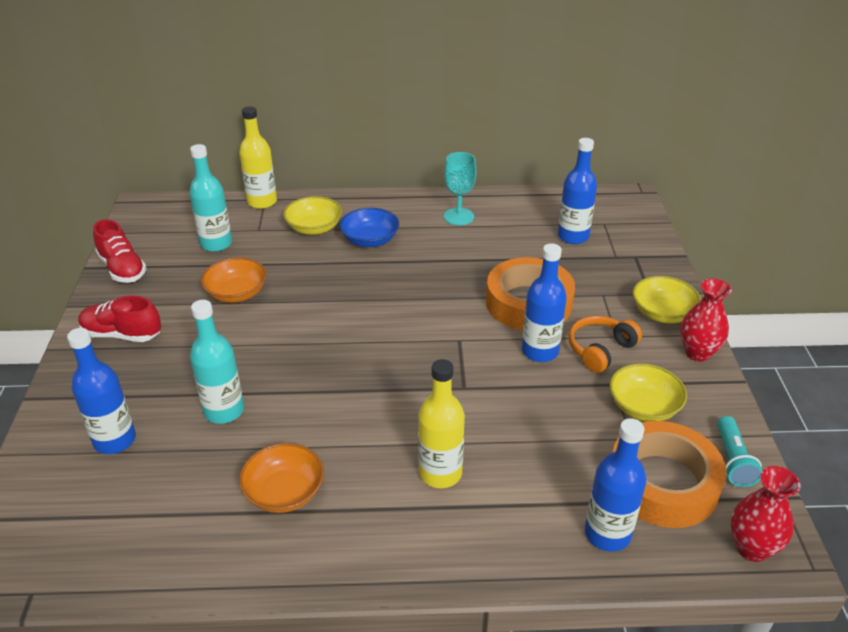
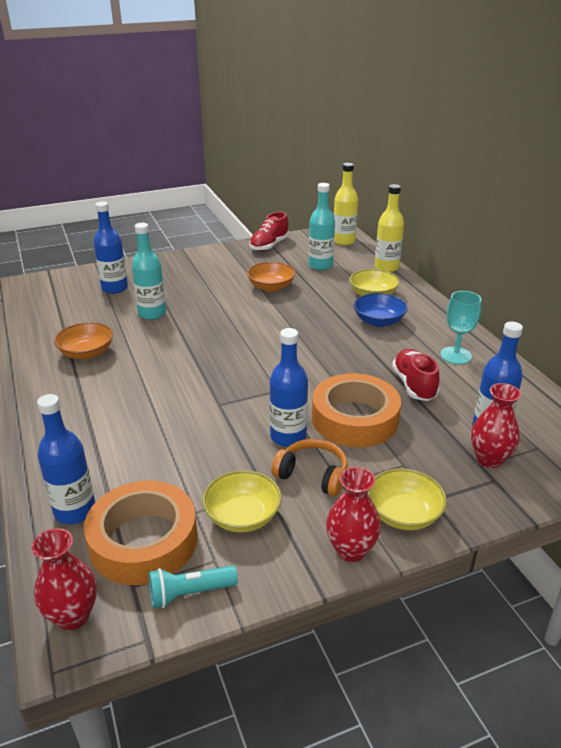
camera: 70 degrees right, 5 degrees down
(122, 334) = (206, 264): red shoe -> red shoe (414, 385)
(440, 473) = (121, 411): yellow bottle -> yellow bottle (343, 241)
(610, 250) = (489, 459): none -> red vase

